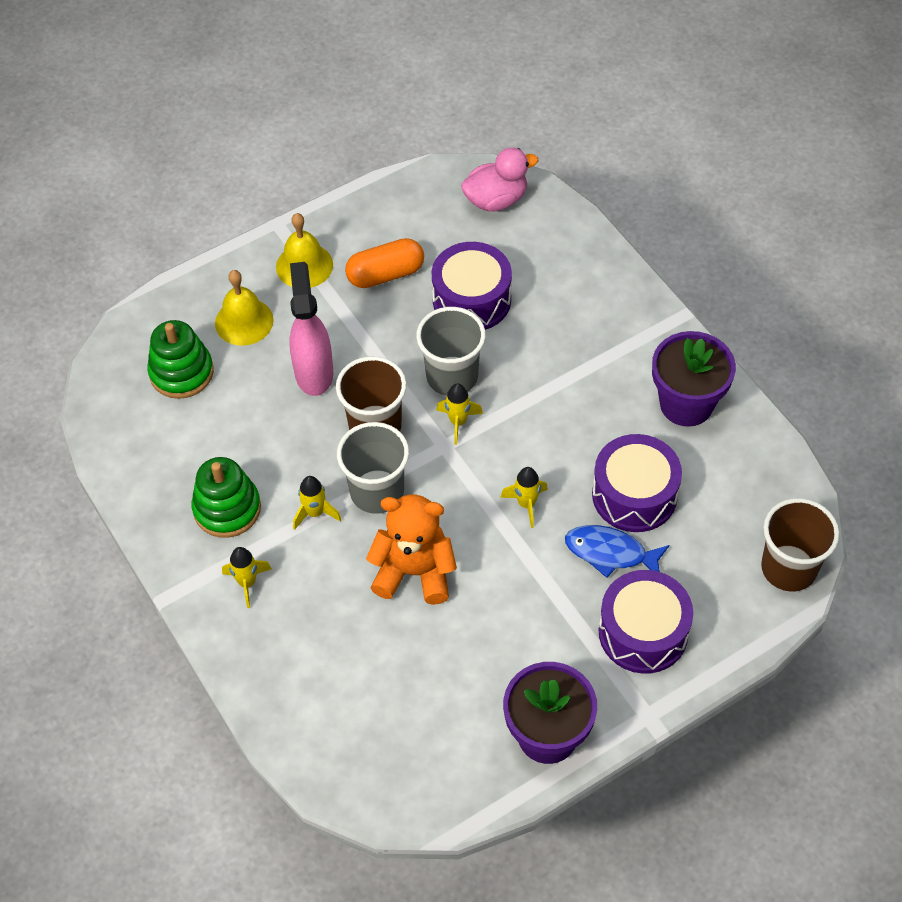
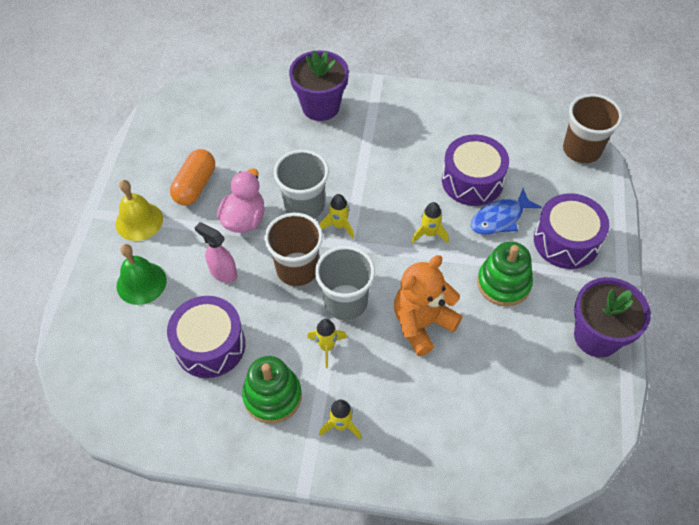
camera: 50 degrees left, 0 degrees up
(181, 372) = (138, 347): green stacking toy -> green stacking toy (503, 283)
(244, 321) = (141, 283): yellow bell -> green bell
(314, 372) = (223, 273): pink spray bottle -> pink spray bottle, size x0.64
(471, 300) = (262, 159): purple drum -> purple drum (210, 345)
(496, 200) = (207, 99): pink duck -> pink duck (244, 219)
(686, 404) = (436, 117): purple flower pot -> purple flower pot (320, 107)

